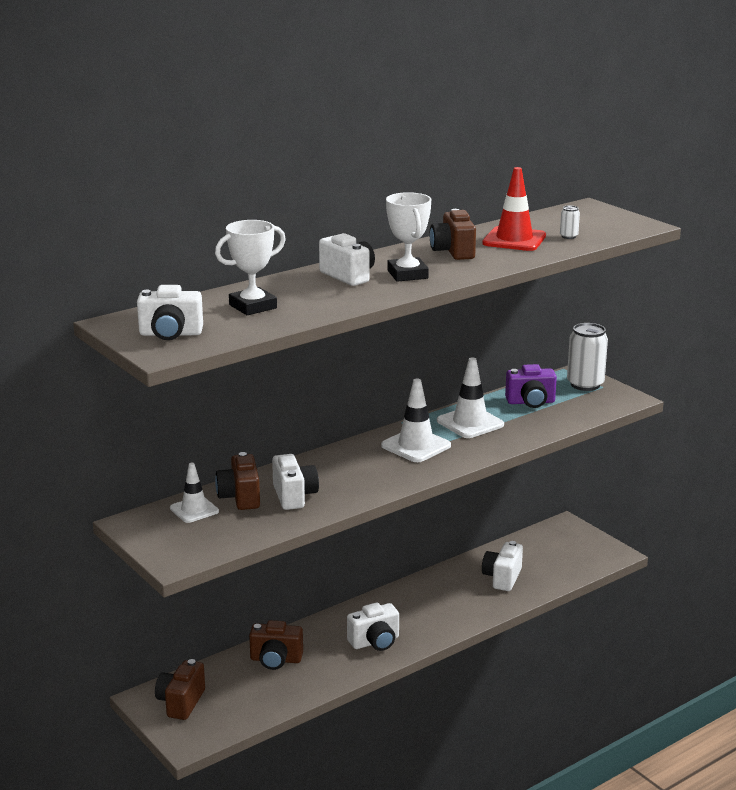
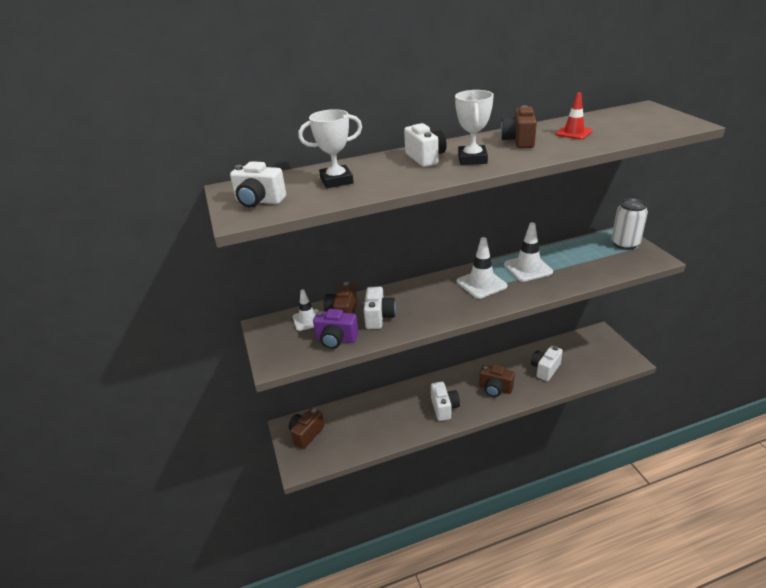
camera: 20 degrees right, 10 degrees up
(276, 660) = (376, 411): brown camera -> brown camera (495, 389)
(375, 642) = (444, 408): white camera -> white camera turned 90 degrees counterclockwise
(514, 240) = (573, 133): red traffic cone -> red traffic cone, size x0.66
(530, 402) = (579, 255): purple camera -> purple camera (336, 340)
(568, 236) = (621, 131): white can -> none

